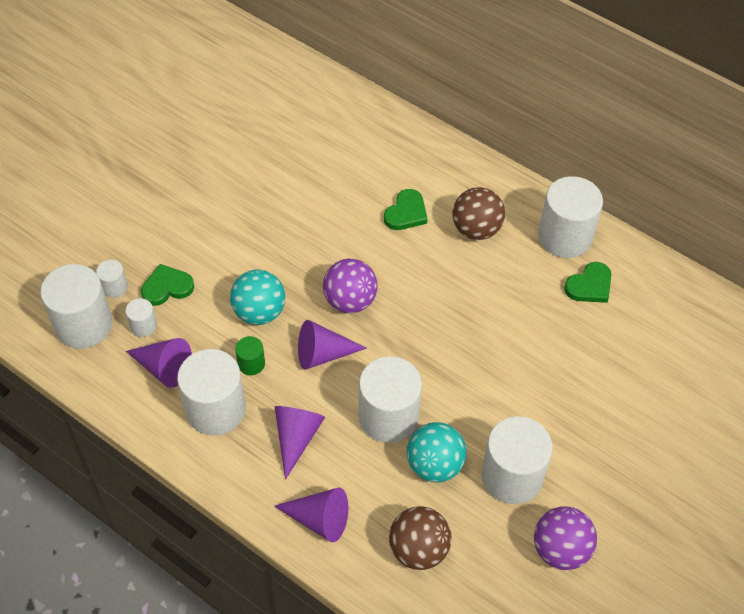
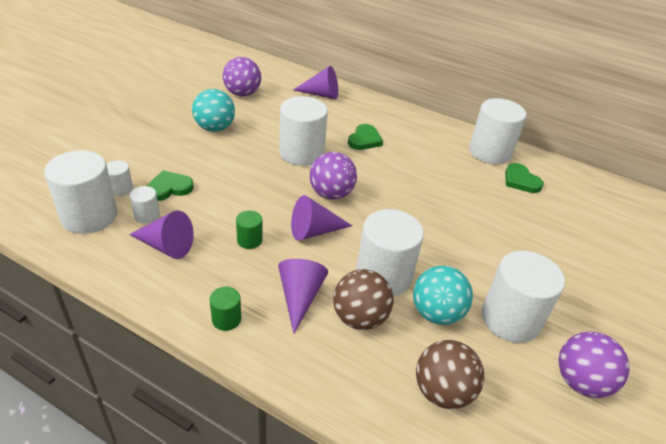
camera: 10 degrees left, 15 degrees down
(215, 409) = (218, 277): white cylinder -> white cylinder (301, 153)
(221, 459) = (226, 319): none -> green cylinder
(259, 312) = (253, 203): turquoise ball -> turquoise ball (215, 128)
(260, 127) = (242, 93): none -> purple ball
(319, 519) = (334, 369): purple cone -> purple cone (321, 94)
(476, 229) = (421, 148): brown ball -> brown ball (360, 318)
(589, 285) = (520, 180): green heart -> green heart turned 105 degrees clockwise

